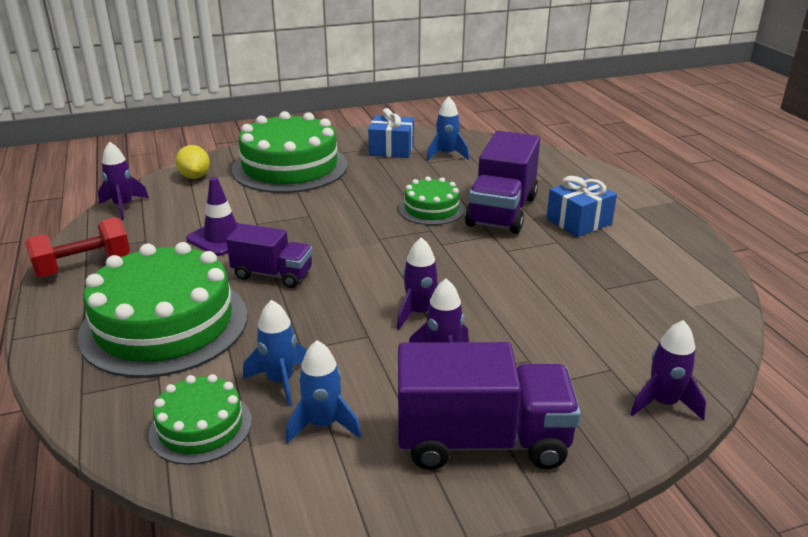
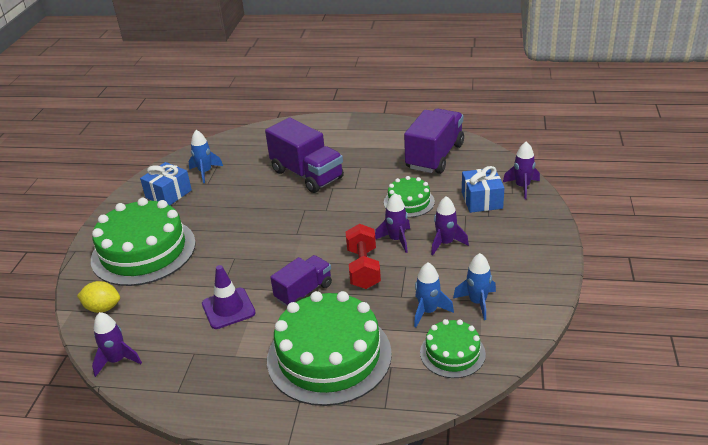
camera: 60 degrees left, 5 degrees up
(83, 266) = (206, 395): red dumbbell -> red dumbbell (363, 268)
(431, 209) = (278, 201): green cake -> green cake (409, 202)
(482, 440) = (519, 250): purple truck -> purple truck (435, 156)
(578, 221) = (345, 152): blue gift -> blue gift (482, 200)

